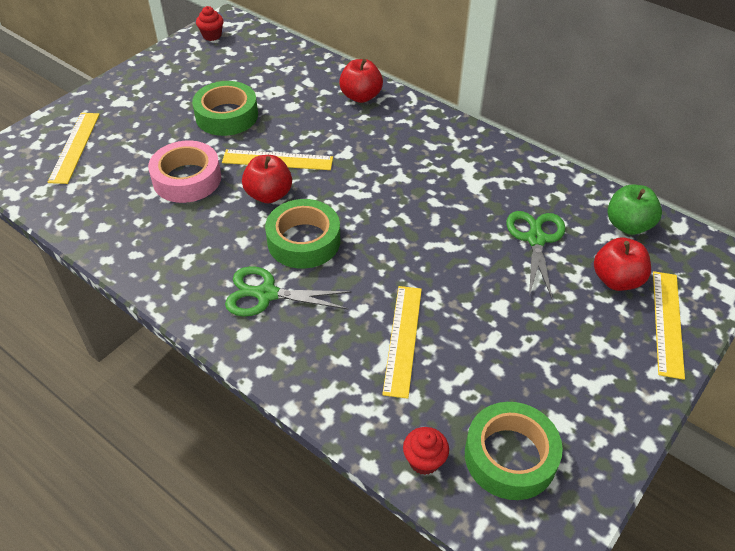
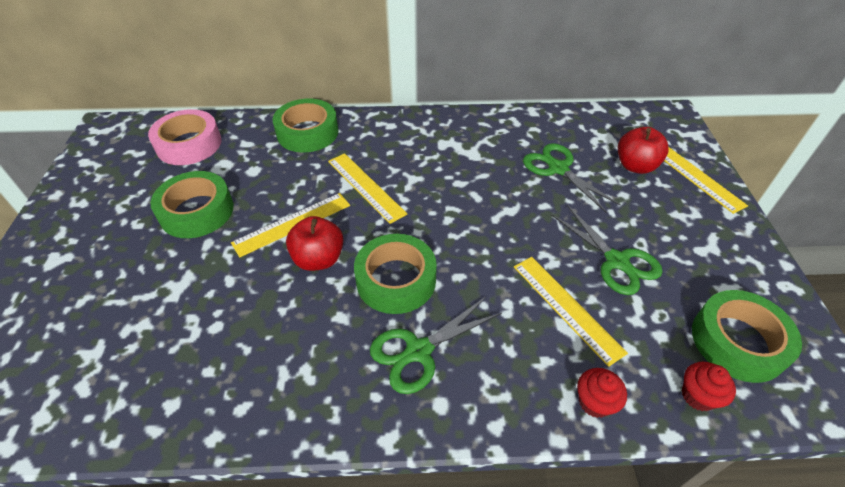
camera: 40 degrees left, 0 degrees up
(75, 147) = (41, 340): yellow ruler -> yellow ruler (366, 186)
(187, 179) = (218, 294): pink tape -> pink tape (189, 144)
(212, 35) = (100, 147): red cupcake -> red cupcake (594, 402)
(361, 96) = (307, 132): red apple -> green tape
(488, 337) = (616, 261): none -> green scissors
(628, 225) = (597, 126): green apple -> none

